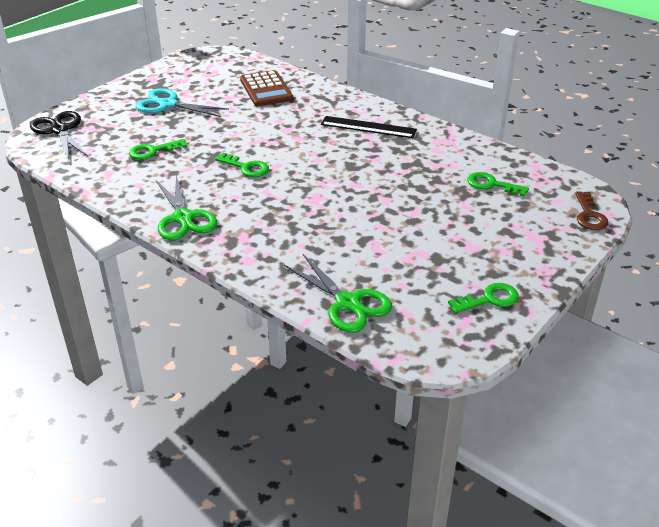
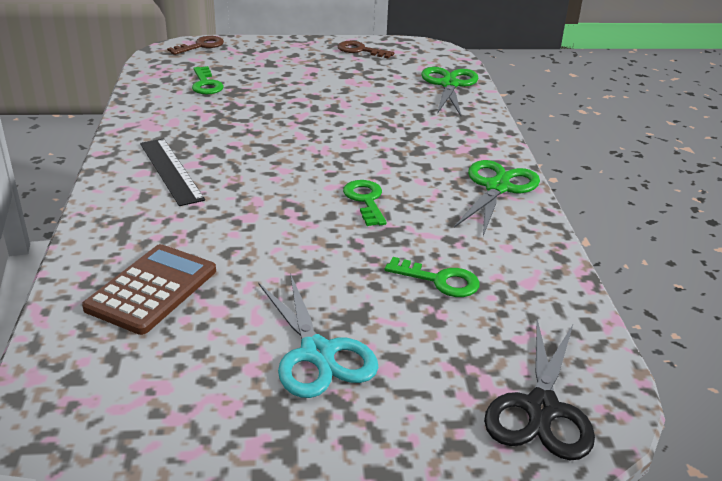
camera: 135 degrees left, 5 degrees down
(489, 299) = (360, 50): green key -> brown key

